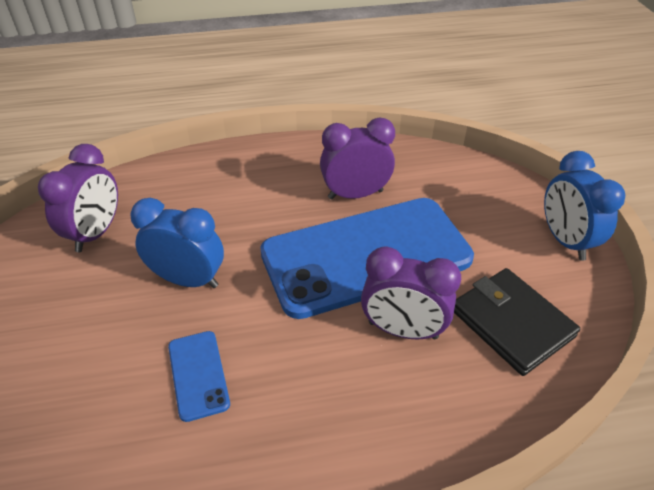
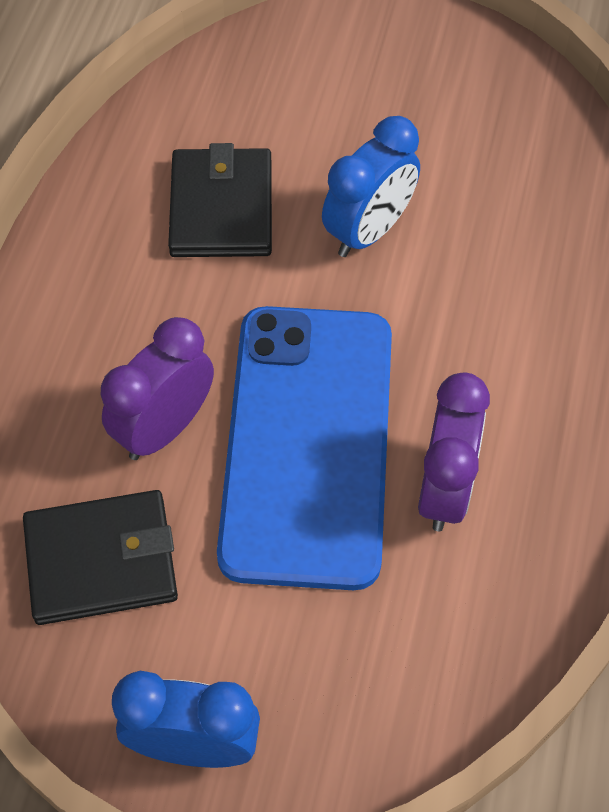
camera: 115 degrees right, 15 degrees up
(96, 233) = (505, 153): purple clock -> none
(198, 375) = (221, 208): blue phone -> black wallet

